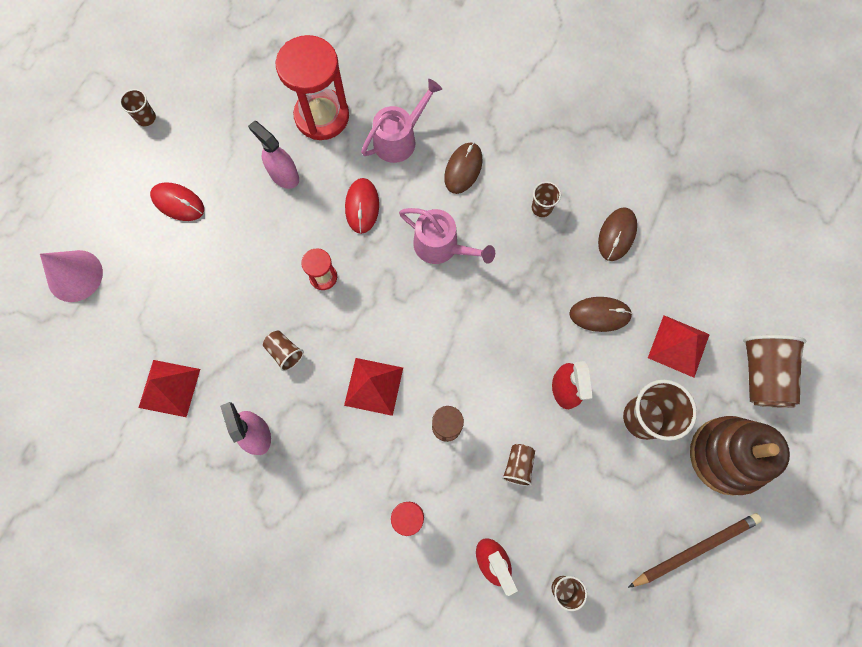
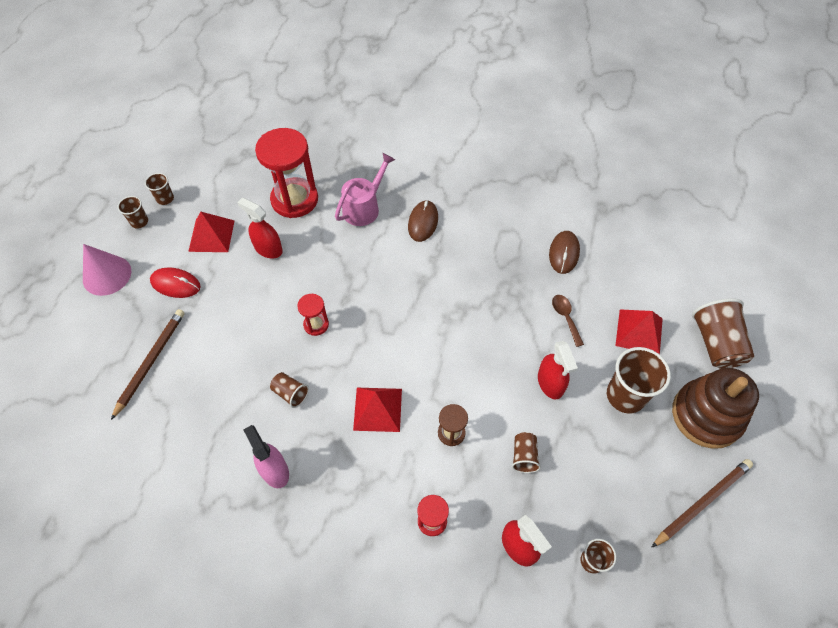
camera: 10 degrees left, 15 degrees down
(75, 275) = (84, 358): pink cone -> pink cone (107, 275)
(143, 291) = (151, 362): none -> brown pencil
(169, 388) = (185, 442): red pyramid -> red pyramid (211, 235)
(284, 175) = (268, 249): pink spray bottle -> red spray bottle
(362, 206) = (341, 263): red mouse -> none
(442, 247) = (417, 284): pink watering can -> none
(541, 208) = (495, 242): brown cup -> brown cup (165, 199)
(600, 314) = (565, 317): brown mouse -> brown spoon

